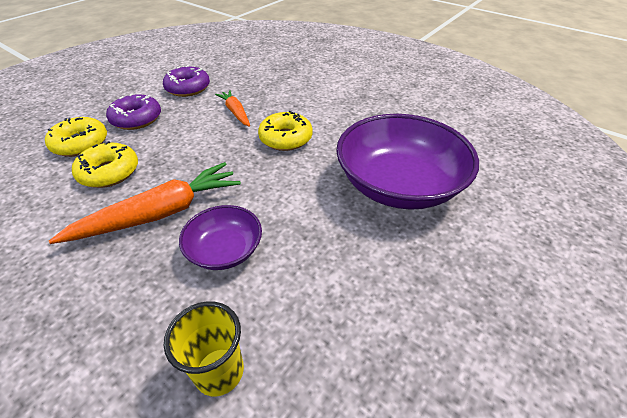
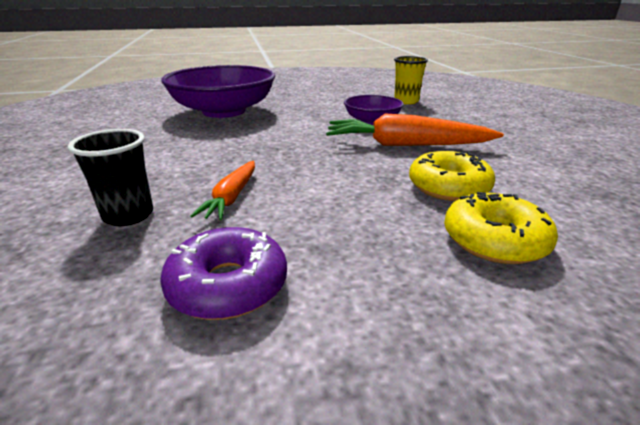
camera: 140 degrees left, 15 degrees down
(136, 119) = (383, 250): purple donut -> none
(266, 89) = (128, 215): none -> black cup
(286, 138) = (234, 153): yellow donut -> none

